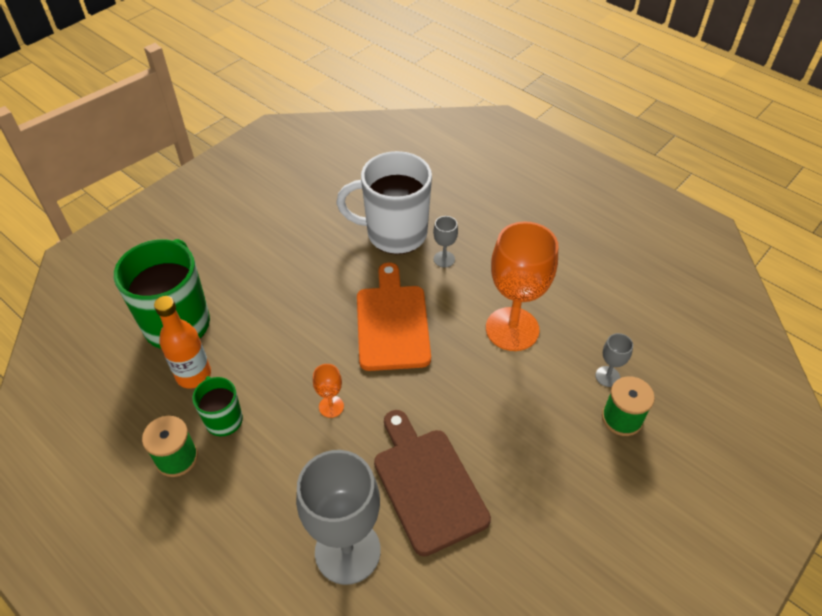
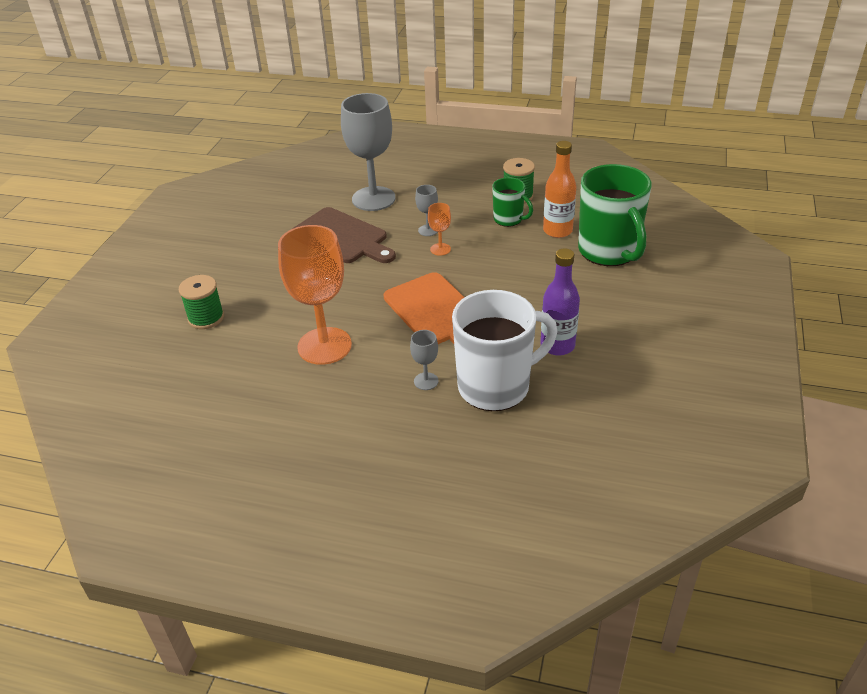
camera: 155 degrees right, 10 degrees down
(320, 247) = (557, 346): none -> purple bottle
(607, 376) = (224, 341): grey goblet -> grey goblet (428, 230)

